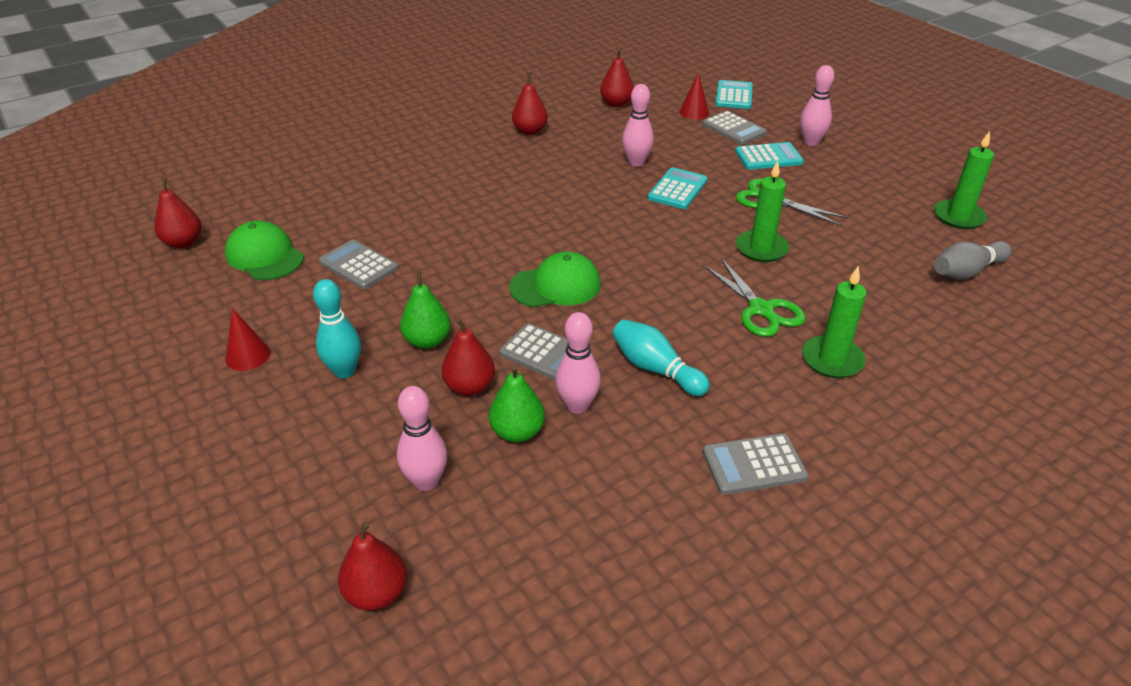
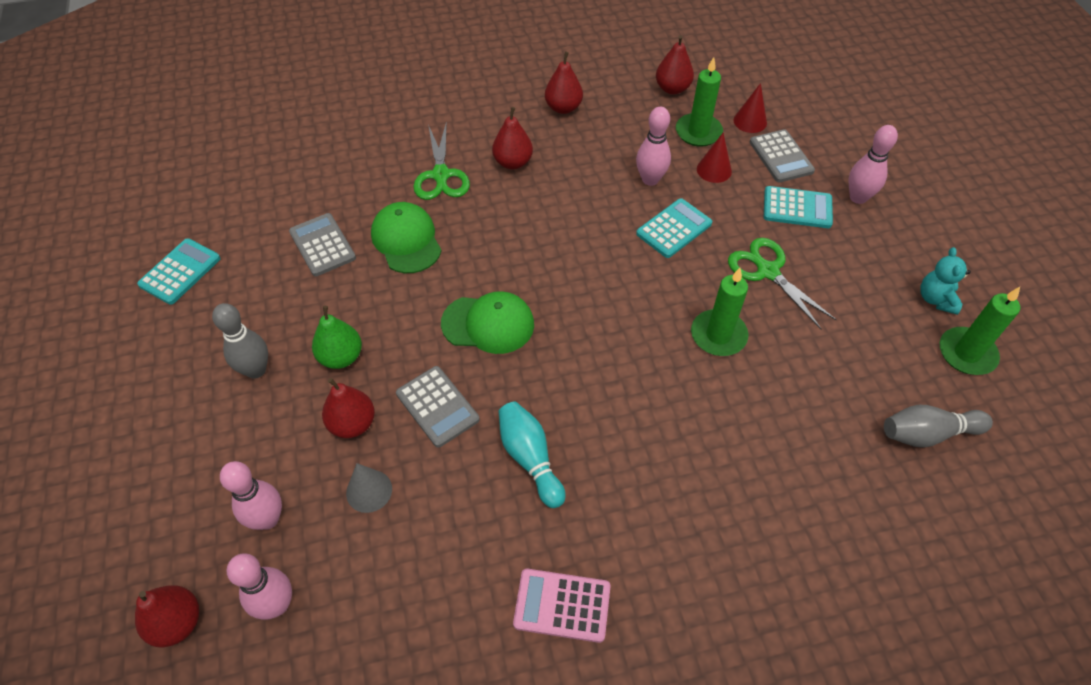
camera: 20 degrees right, 15 degrees up
(183, 243) = (188, 174): red pear -> red pear (513, 162)
(248, 355) = (186, 326): red cone -> red cone (714, 170)
(264, 256) = (248, 210): green cap -> green cap (406, 240)
(344, 371) = (256, 370): turquoise bowling pin -> grey bowling pin
(517, 432) = (369, 491): green pear -> grey cone
(577, 405) = (436, 478): pink bowling pin -> pink bowling pin (277, 604)
(734, 96) = (808, 106): turquoise calculator -> turquoise calculator (180, 272)
(754, 465) = (562, 605): grey calculator -> pink calculator
(761, 309) = (673, 416): green scissors -> green scissors (441, 175)
(832, 360) = (710, 504): green candle -> green candle (698, 132)
(913, 190) = (936, 299): none -> turquoise teddy bear

